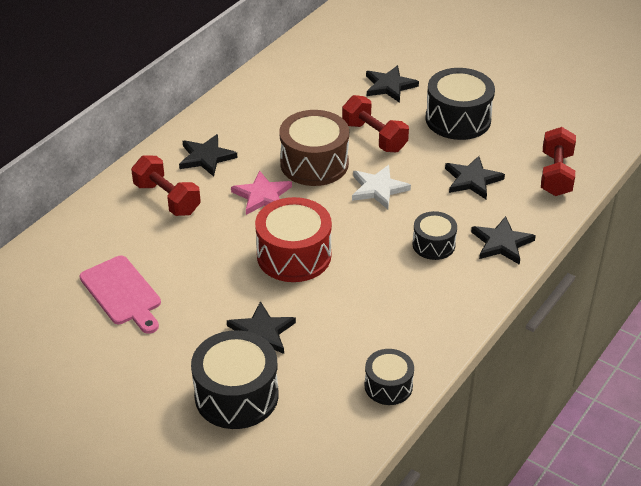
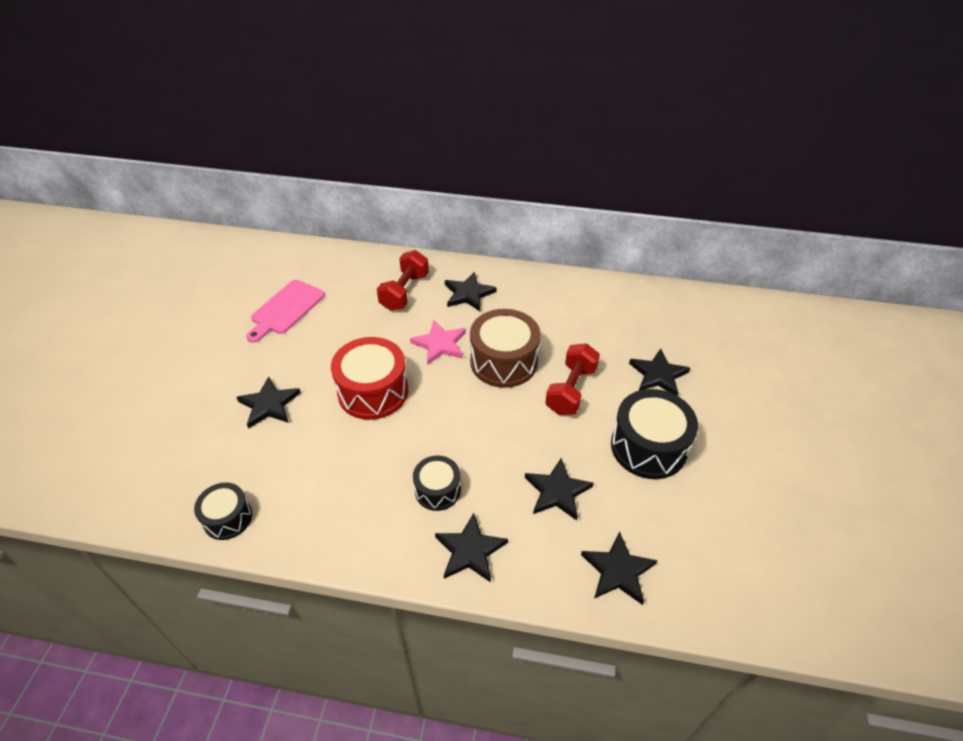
camera: 65 degrees right, 5 degrees up
(236, 395) = (191, 415): black drum -> none
(378, 189) = (496, 419): white star -> none
(556, 174) = (618, 570): red dumbbell -> black star

